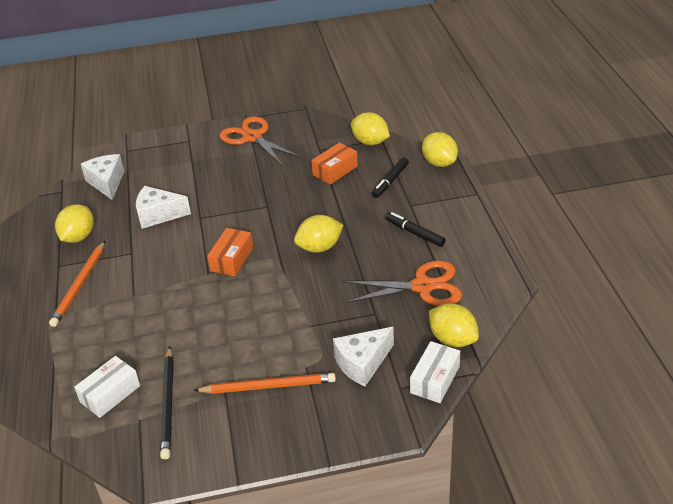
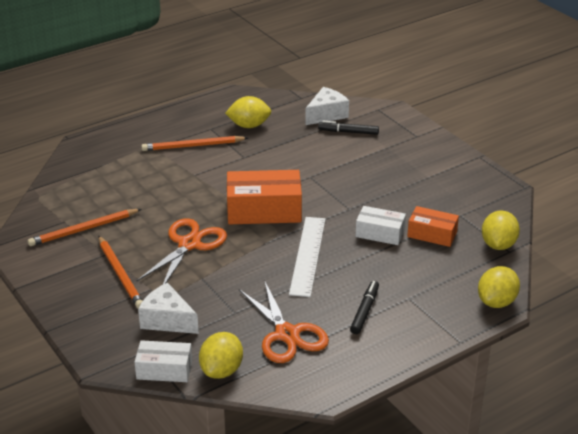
camera: 65 degrees right, 5 degrees down
(110, 394) = (84, 199): white box -> white box (380, 233)
(158, 215) = (300, 154): white cheese -> none
(168, 404) = (83, 230): black pencil -> orange pencil
(232, 259) = (264, 210): orange box -> orange box, size x1.69
(252, 137) = (449, 169): orange scissors -> orange scissors (189, 244)
(319, 247) = (308, 255): yellow lemon -> white ruler
(390, 181) = (439, 275): black marker -> black marker (348, 132)

